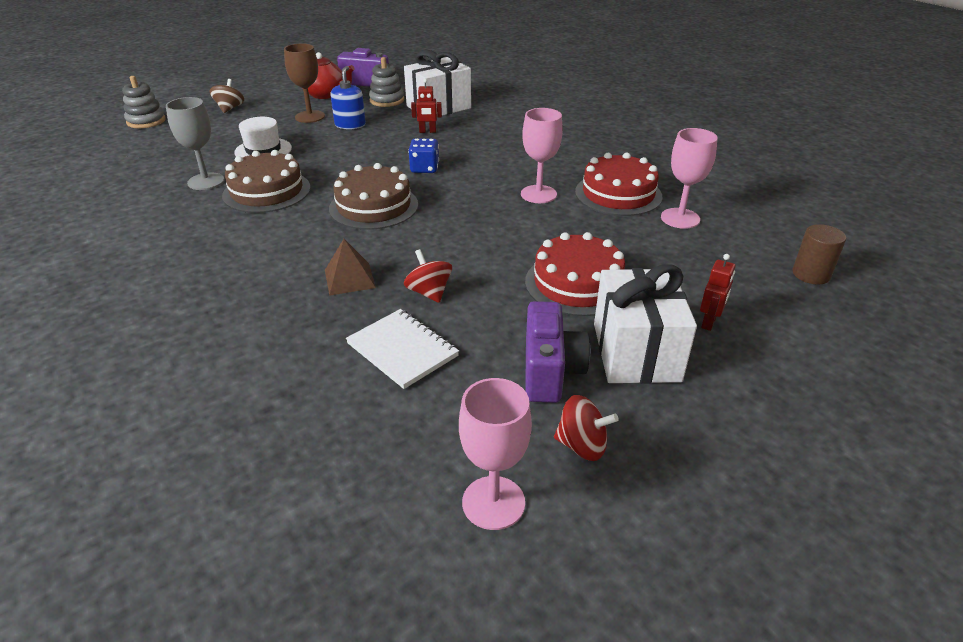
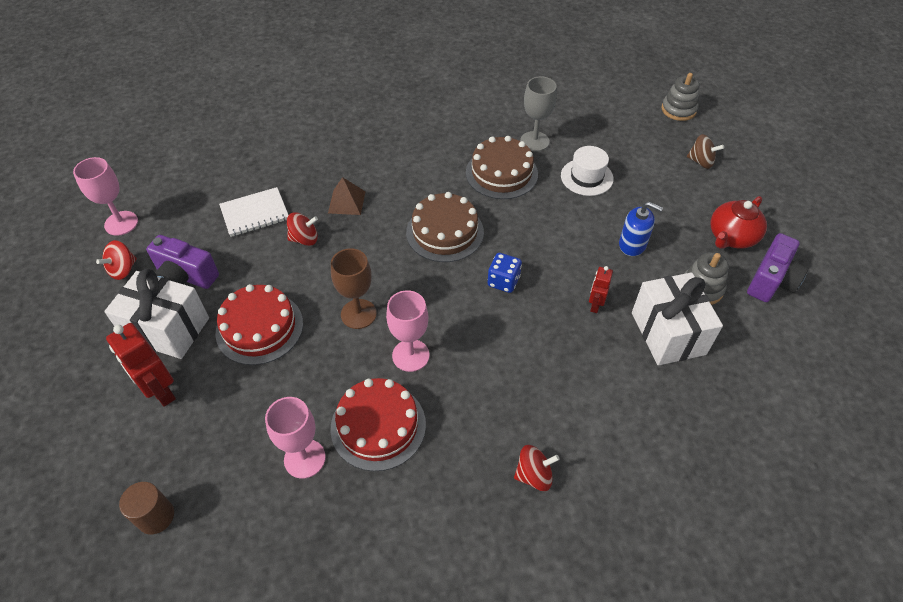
camera: 110 degrees right, 15 degrees up
(310, 117) = (664, 217): brown goblet -> brown goblet (358, 314)
(595, 134) = (534, 475): none -> red spinning top
(709, 322) = (161, 391): red robot -> red robot, size x1.73

